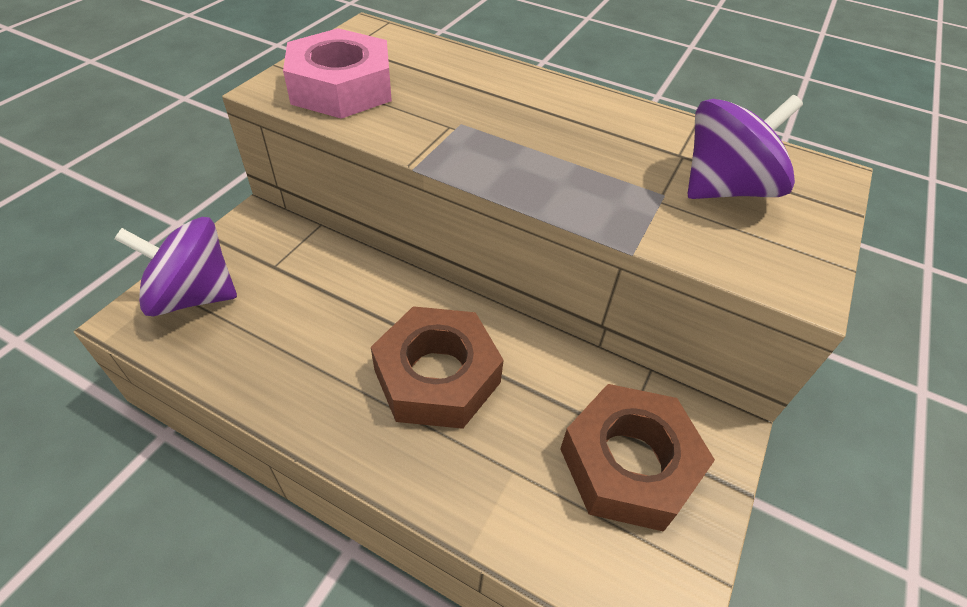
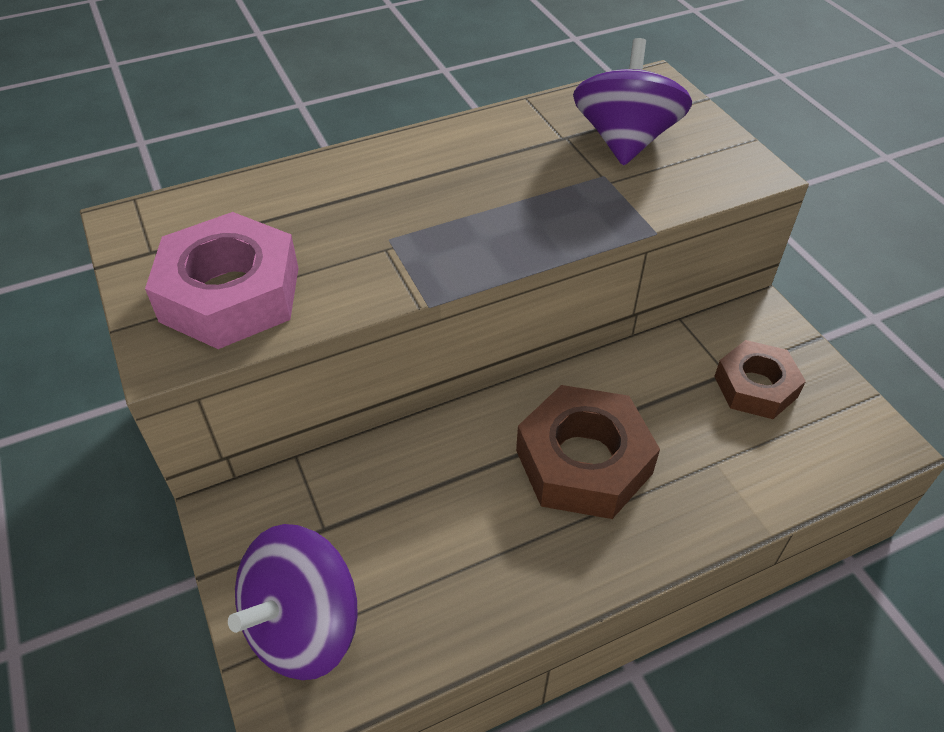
camera: 50 degrees left, 0 degrees up
(629, 464) = (755, 386): brown nut -> brown nut, size x0.65

